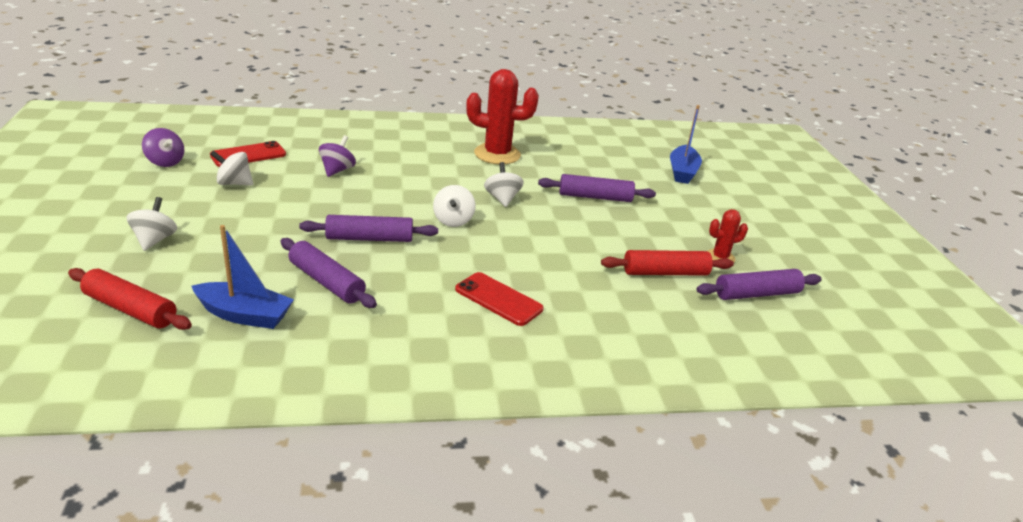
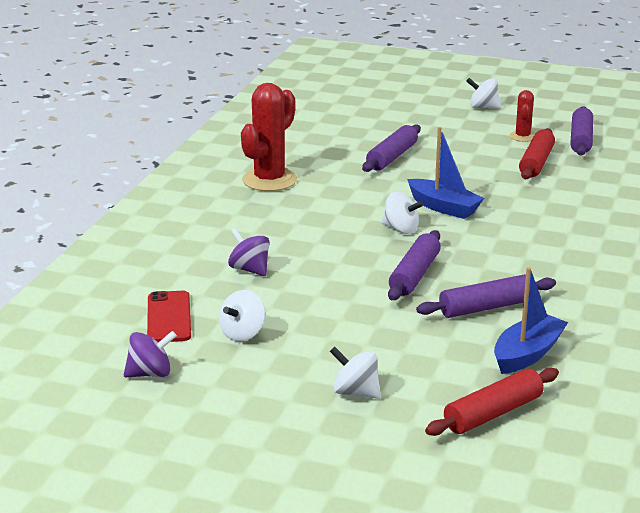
camera: 60 degrees left, 5 degrees down
(498, 299) = (548, 236): red phone -> none
(502, 199) = (370, 198): white spinning top -> white spinning top (483, 107)
(682, 172) = (366, 109): blue boat -> blue boat (443, 207)

